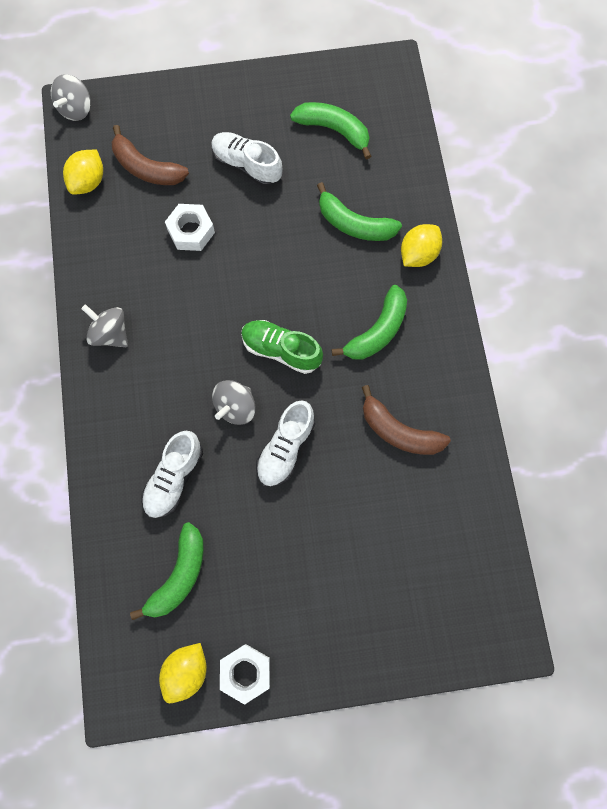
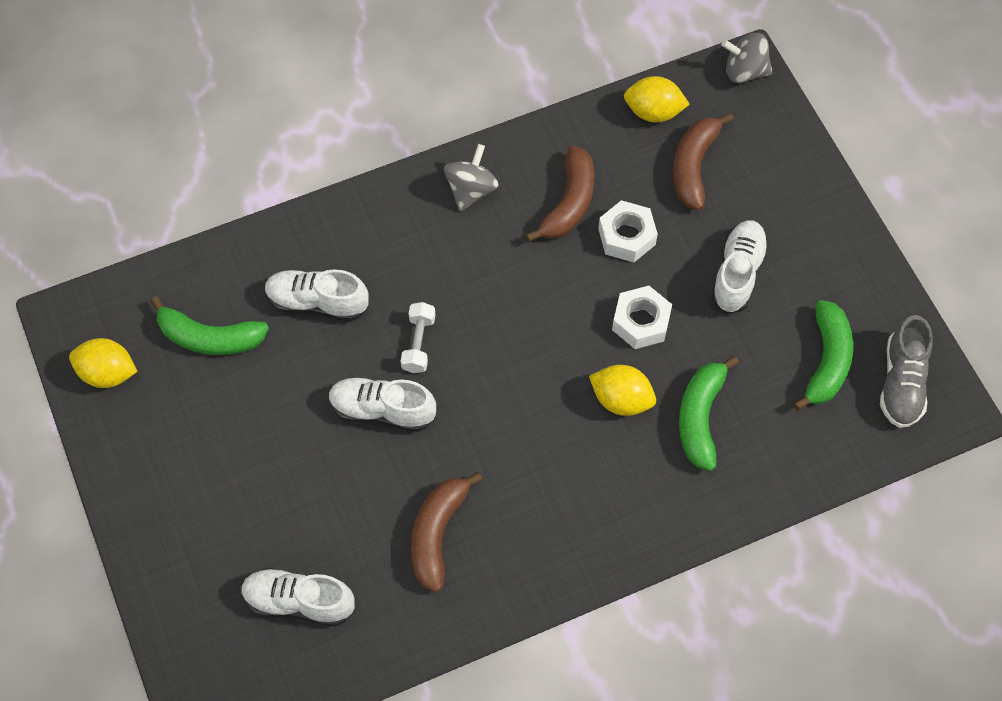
camera: 75 degrees right, 10 degrees down
(148, 264) = (569, 203): none -> brown banana
(235, 407) = (418, 343): grey spinning top -> white dumbbell
(245, 672) = (117, 433): white nut -> white nut (641, 322)
(281, 350) = (504, 375): green shoe -> none
(363, 90) = (901, 383): none -> grey shoe
(377, 331) = (561, 479): green banana -> none
(418, 254) = (684, 505): yellow lemon -> yellow lemon (621, 399)
(429, 548) = (299, 602): none -> white shoe

